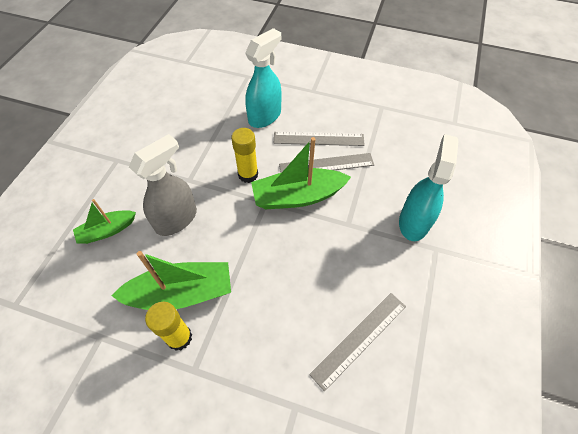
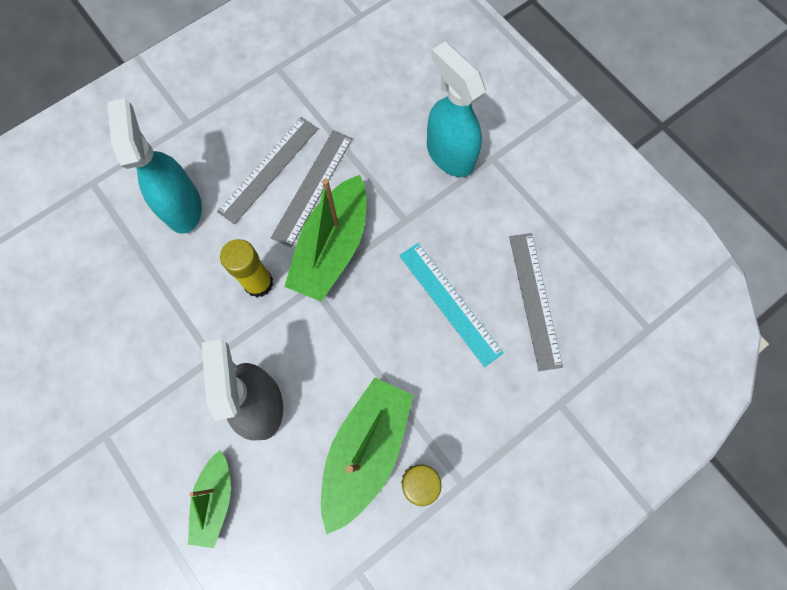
camera: 55 degrees left, 15 degrees up
(313, 284) = (450, 303): none -> turquoise ruler

